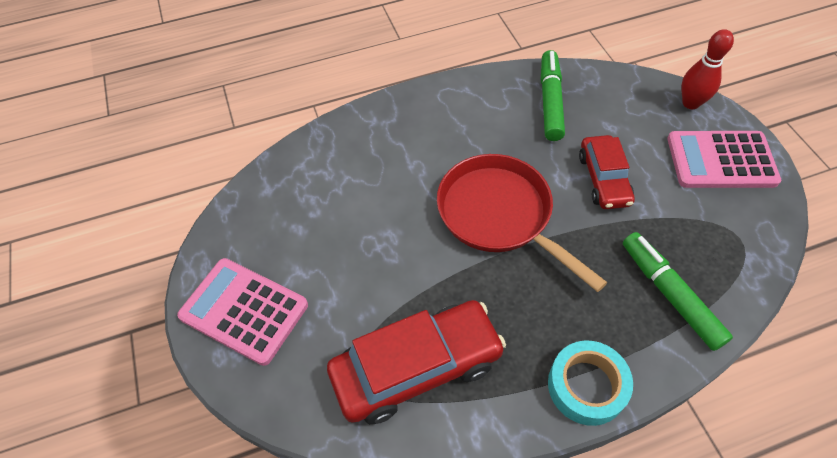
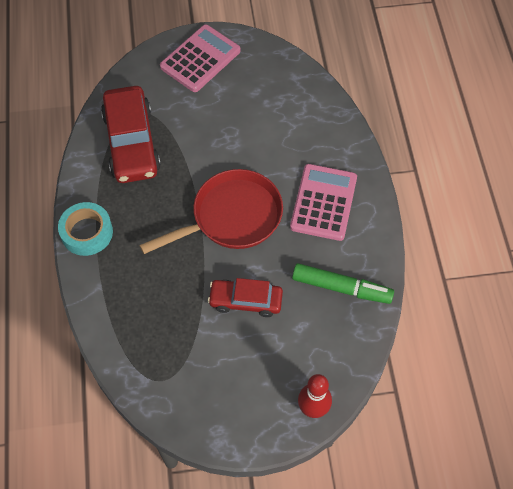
camera: 100 degrees right, 5 degrees up
(670, 295) = (131, 308): green marker -> none
(721, 160) = (241, 403): pink calculator -> pink calculator (323, 202)

